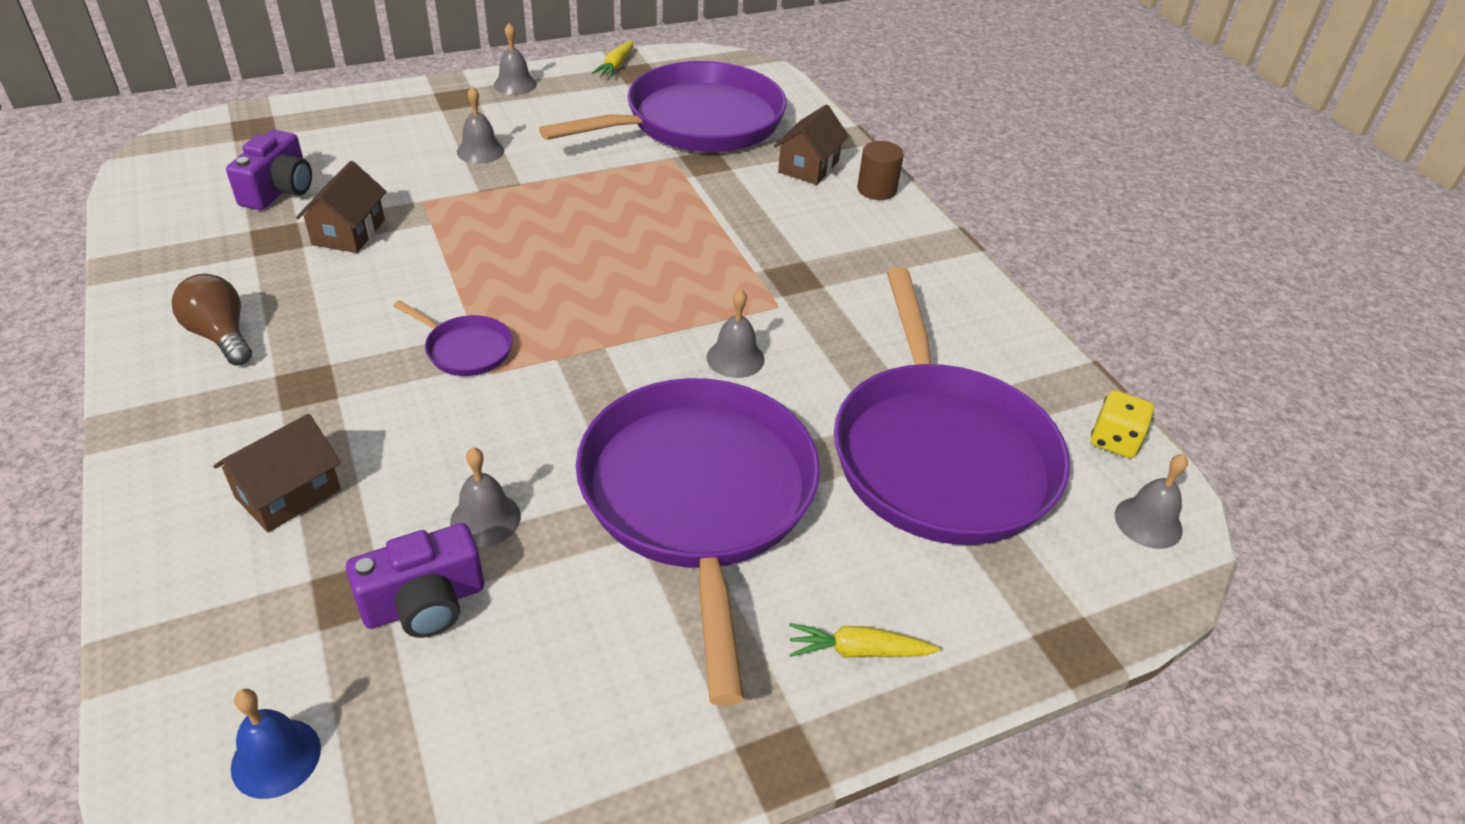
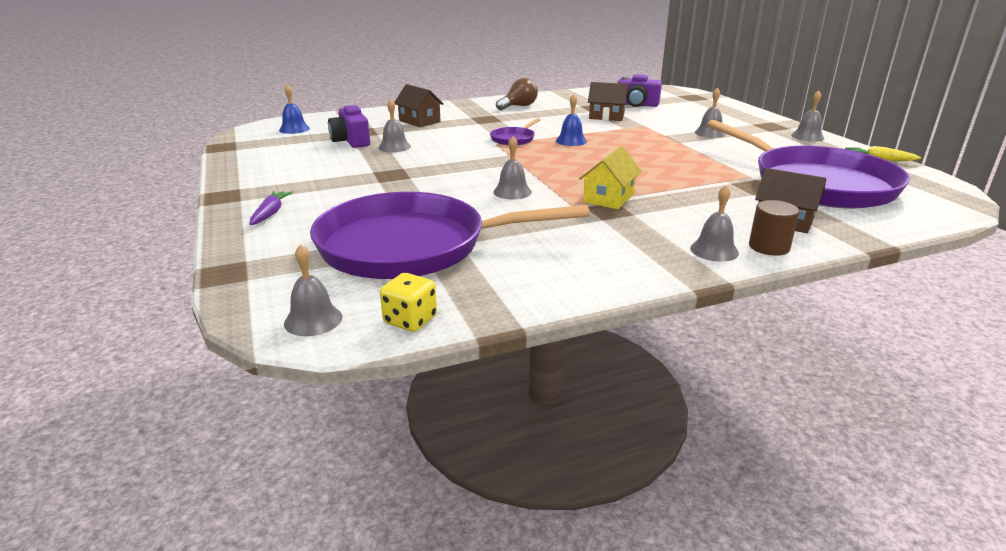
camera: 95 degrees right, 15 degrees down
(492, 284) = (571, 141): none -> blue bell
(698, 497) = (394, 182): purple pan -> none
(752, 273) = (608, 198): none -> yellow house
(858, 651) = (270, 213): yellow carrot -> purple carrot
(892, 222) = (714, 250): none -> grey bell

